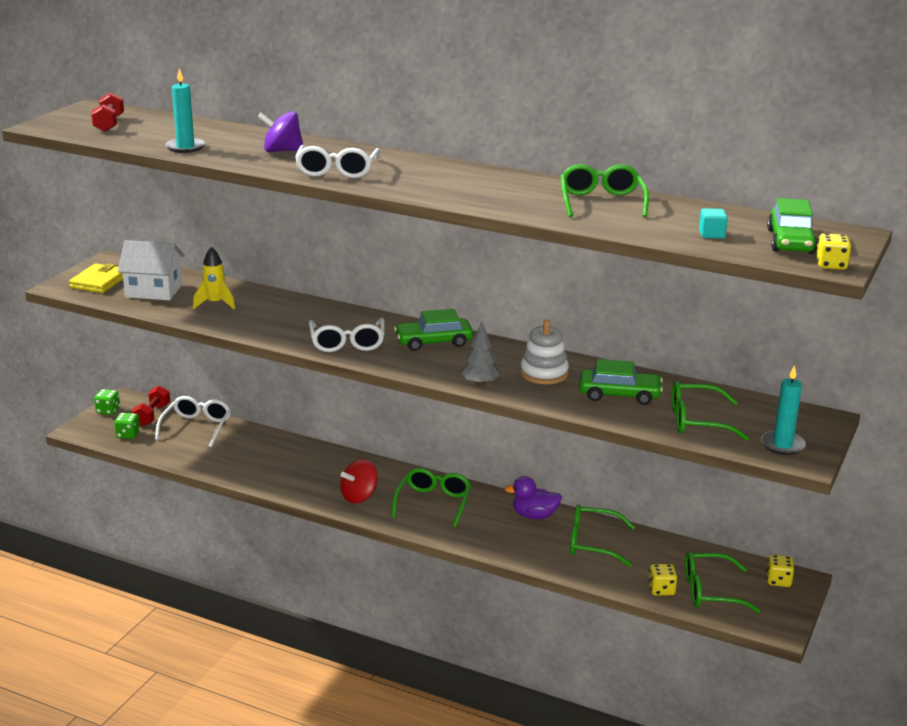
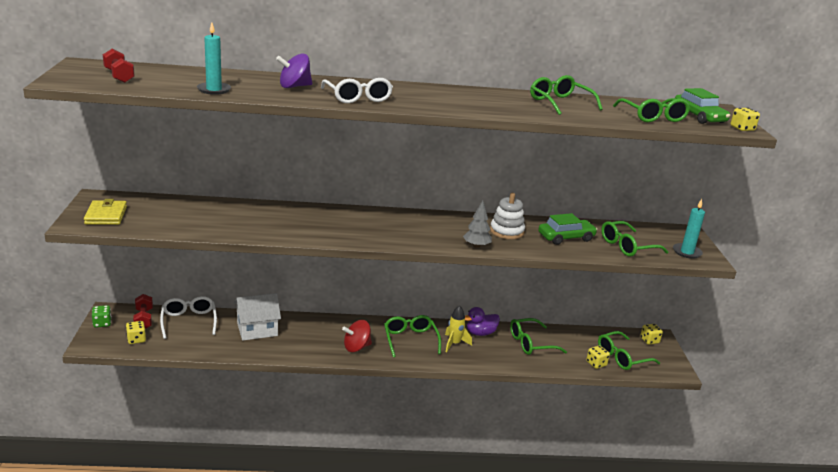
camera: 30 degrees left, 0 degrees up
(128, 435) = (136, 339): green dice -> yellow dice
(154, 290) = (162, 216): white house -> white house (257, 329)
(215, 303) = (224, 218): yellow rocket -> yellow rocket (454, 344)
(347, 343) = (356, 233): white glasses -> none
(359, 496) = (356, 347): red spinning top -> red spinning top turned 45 degrees clockwise
(433, 342) = (413, 222): green car -> none
(711, 234) = (653, 117): turquoise cube -> green glasses

